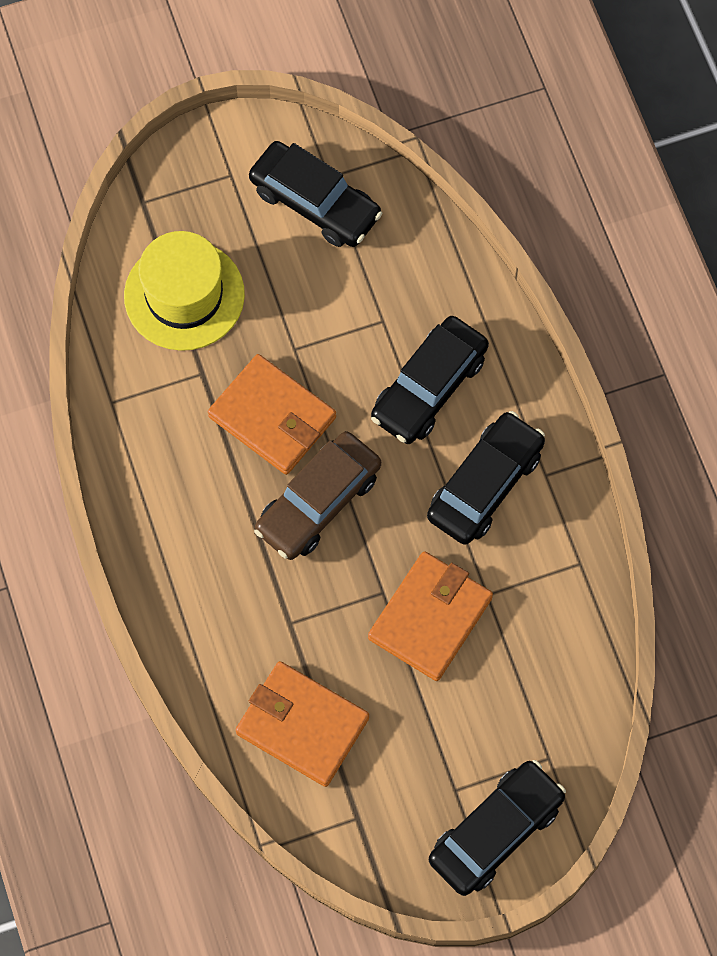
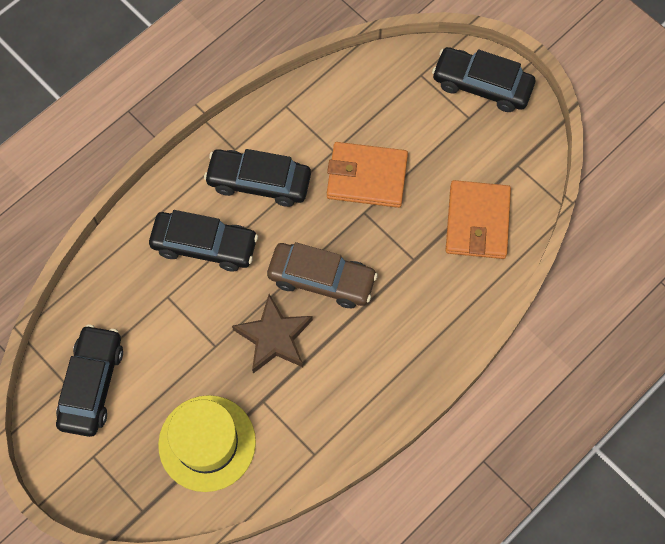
camera: 115 degrees left, 0 degrees up
(272, 417) = (274, 337): orange wallet -> brown star

